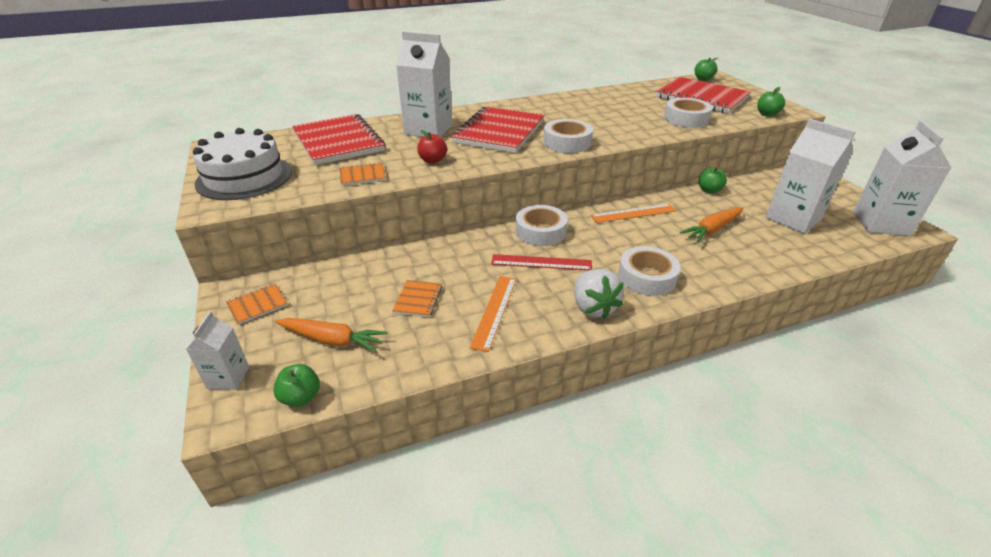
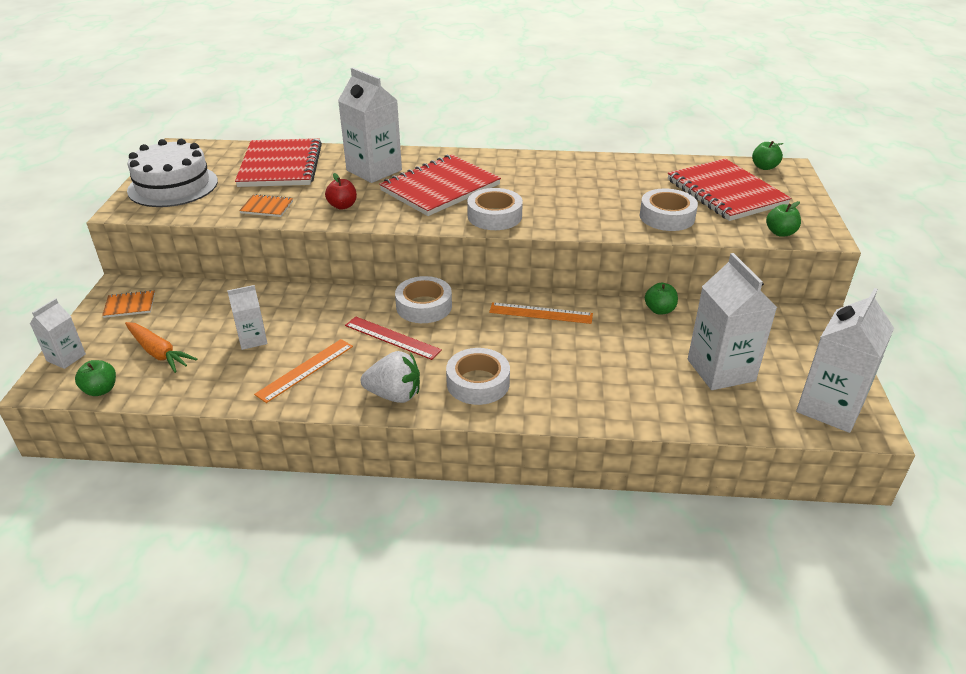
camera: 25 degrees right, 0 degrees up
(418, 300) = (252, 339): orange notebook -> white carton
(593, 307) = (394, 395): white strawberry -> white strawberry turned 90 degrees counterclockwise
(712, 229) = (607, 355): orange carrot -> none

